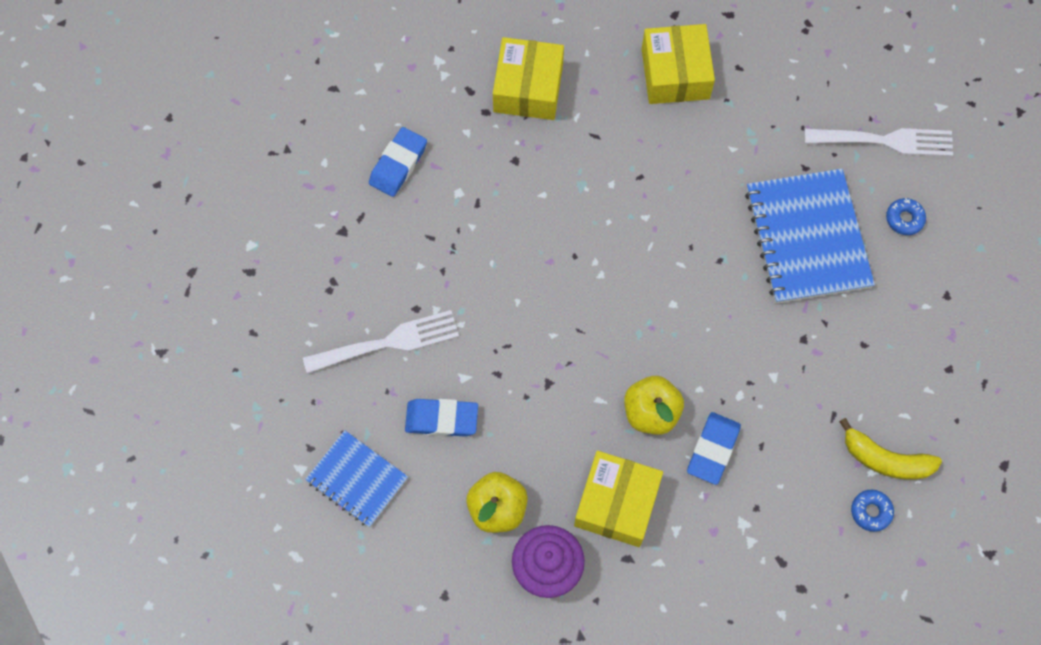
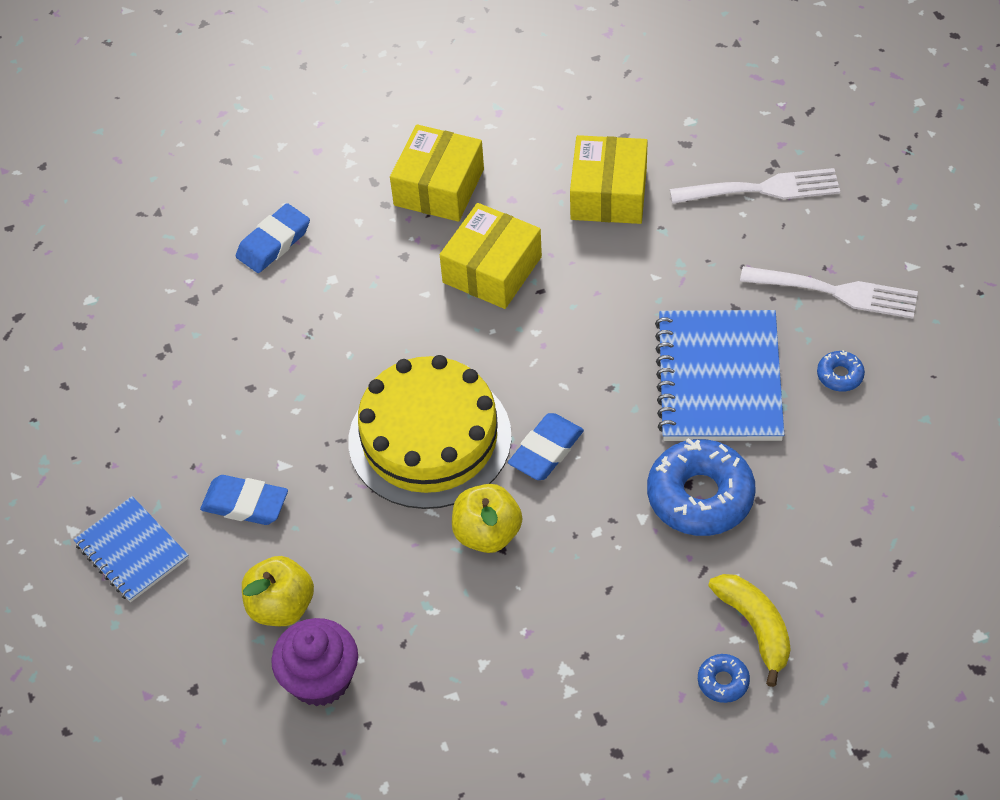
camera: 15 degrees right, 15 degrees down
(388, 342) = (209, 417): white fork -> white fork (763, 189)
(581, 332) = (430, 438): none -> yellow cake
(616, 503) = (420, 623): yellow box -> yellow box (492, 269)
(713, 449) = (549, 584): blue eraser -> blue eraser (546, 450)
(816, 349) = (700, 496): none -> blue donut
(885, 459) = (755, 627): yellow banana -> yellow banana turned 150 degrees counterclockwise

